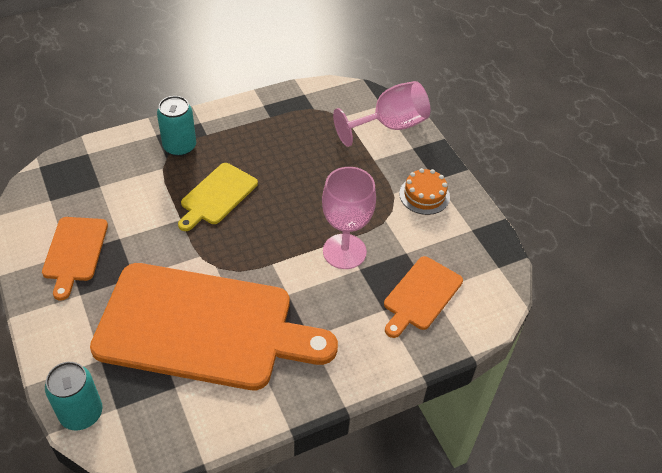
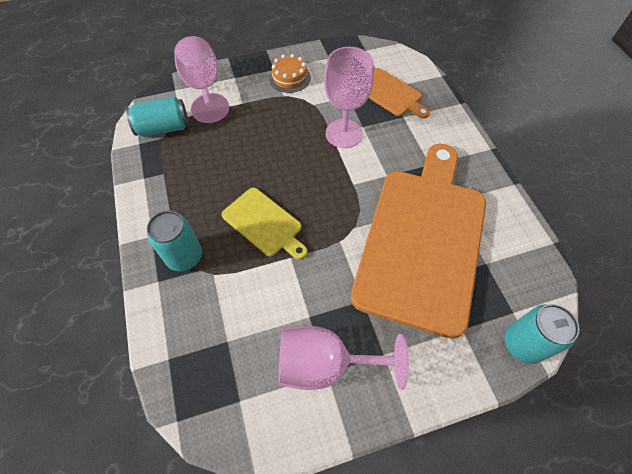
camera: 80 degrees left, 10 degrees up
(74, 252) = (325, 364): orange cutting board -> pink goblet
(326, 106) = (163, 128): none -> turquoise can

